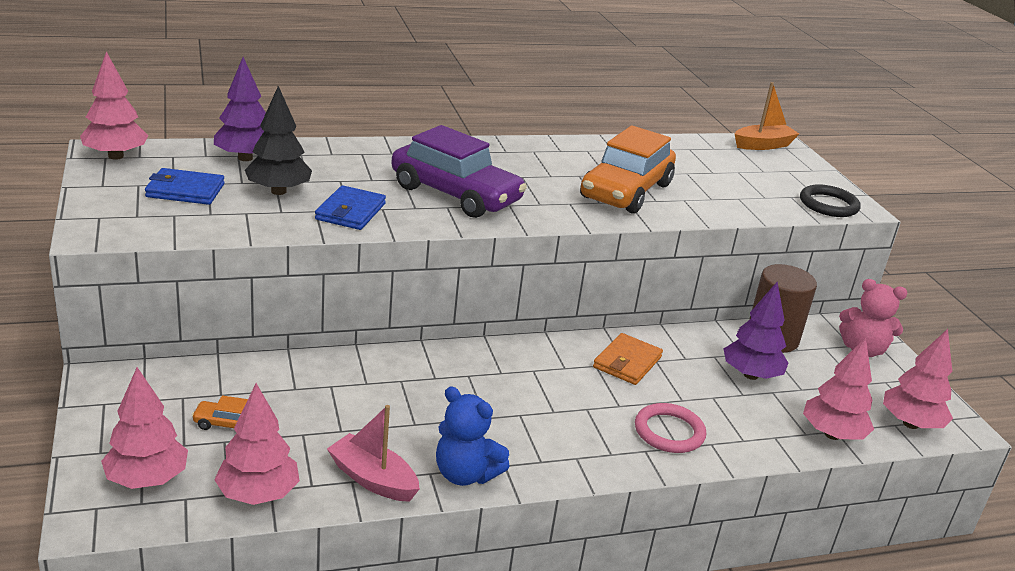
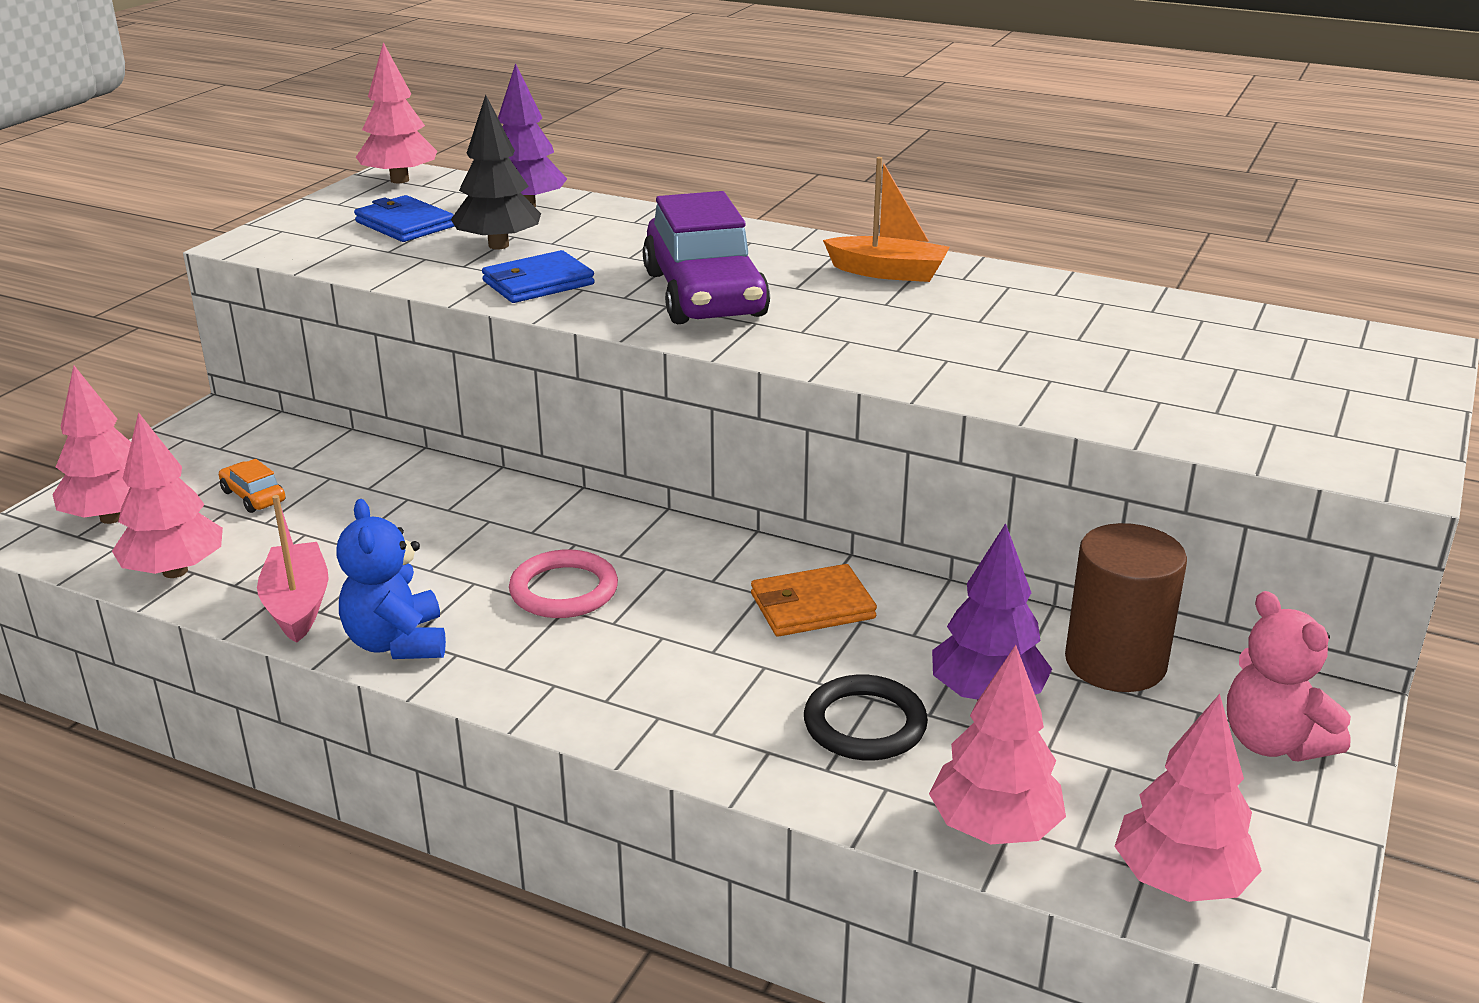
camera: 45 degrees right, 0 degrees up
(626, 191) = (968, 347): orange car -> none
(669, 432) = (729, 710): pink ring -> pink ring (564, 590)
(763, 145) = (1369, 343): orange boat -> orange boat (888, 272)
(828, 205) = (1333, 453): black ring -> black ring (864, 724)

